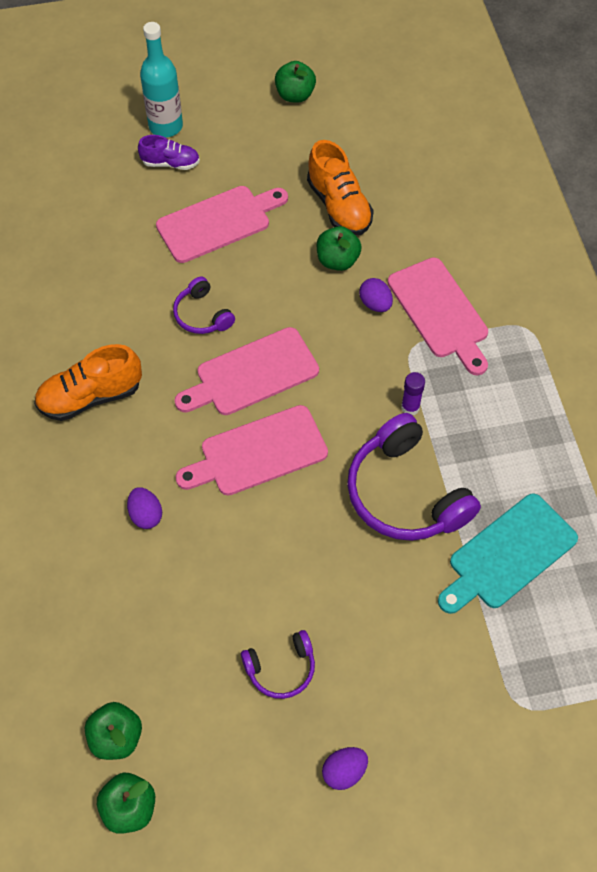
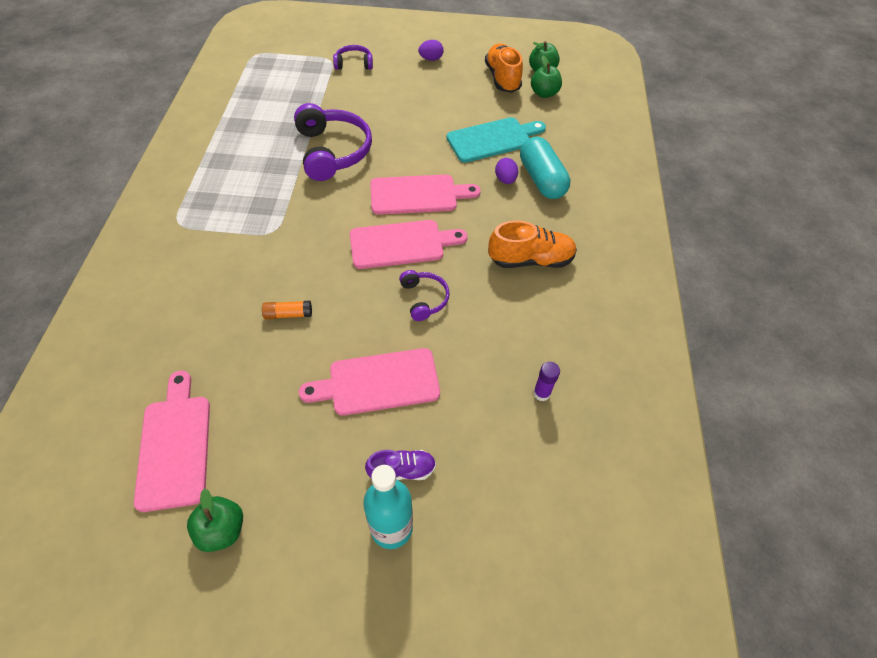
camera: 165 degrees left, 5 degrees down
(94, 531) = (541, 179): none -> turquoise capsule
(171, 163) = (402, 470): purple shoe -> purple shoe turned 150 degrees clockwise
(281, 668) = (447, 97): purple headphones -> purple headphones (354, 64)
(337, 260) = (288, 314): green apple -> orange glue stick
(339, 206) = (256, 367): orange shoe -> orange shoe (502, 78)
(375, 304) = (279, 270): purple egg -> none
(410, 407) = (299, 195): purple glue stick -> purple glue stick (541, 393)
(440, 312) = (233, 250): pink cutting board -> pink cutting board (175, 445)
(508, 554) = (292, 111): turquoise cutting board -> turquoise cutting board (493, 139)

